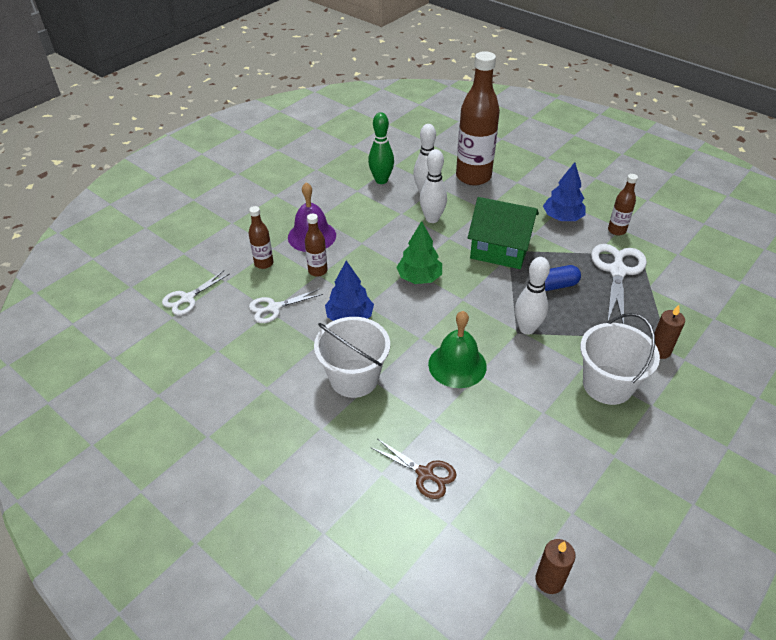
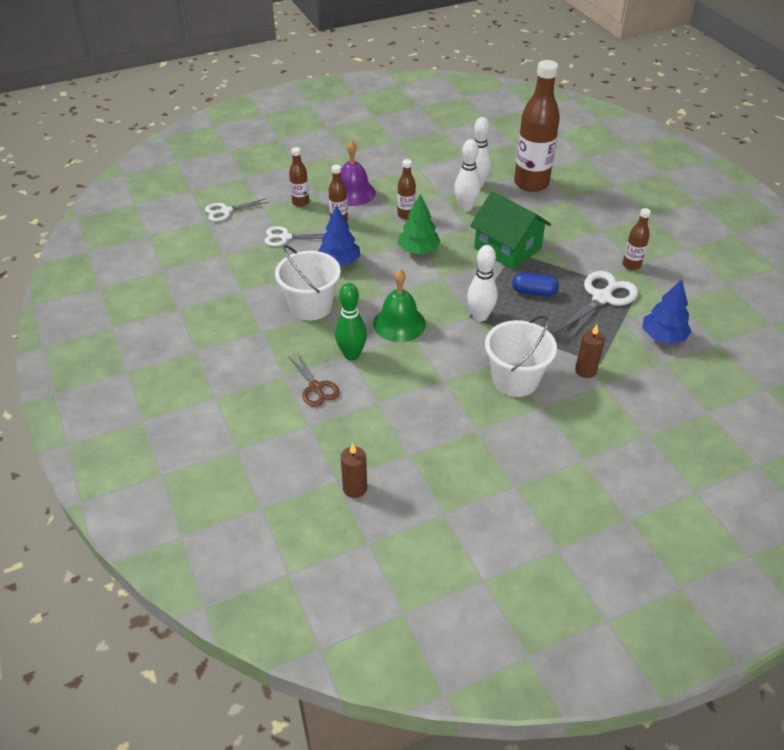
camera: 25 degrees right, 0 degrees up
(381, 180) = (445, 164): green bowling pin -> green bowling pin (351, 355)
(381, 244) = (406, 215): none -> brown bottle
(562, 218) = (587, 240): blue tree -> blue tree (663, 336)

